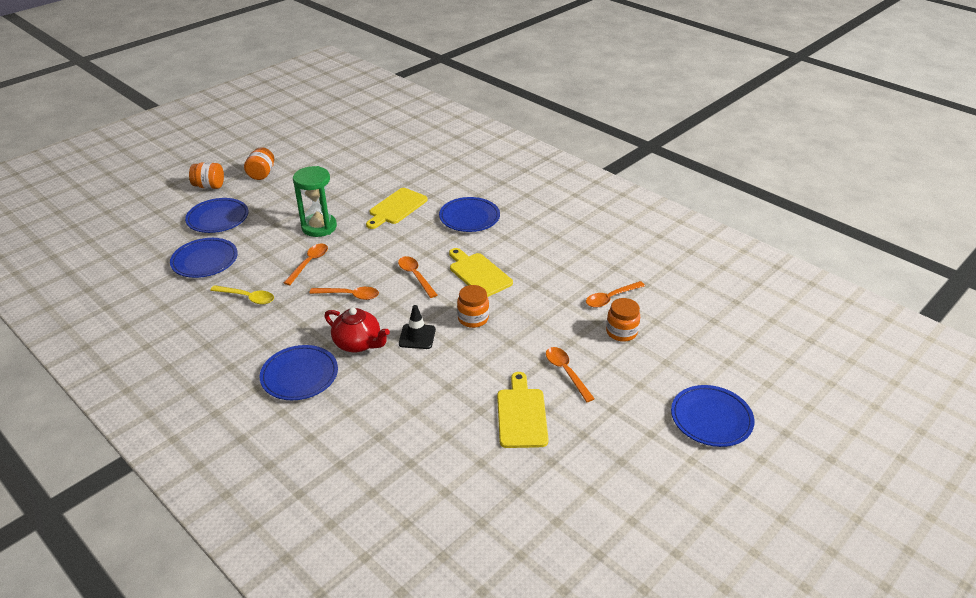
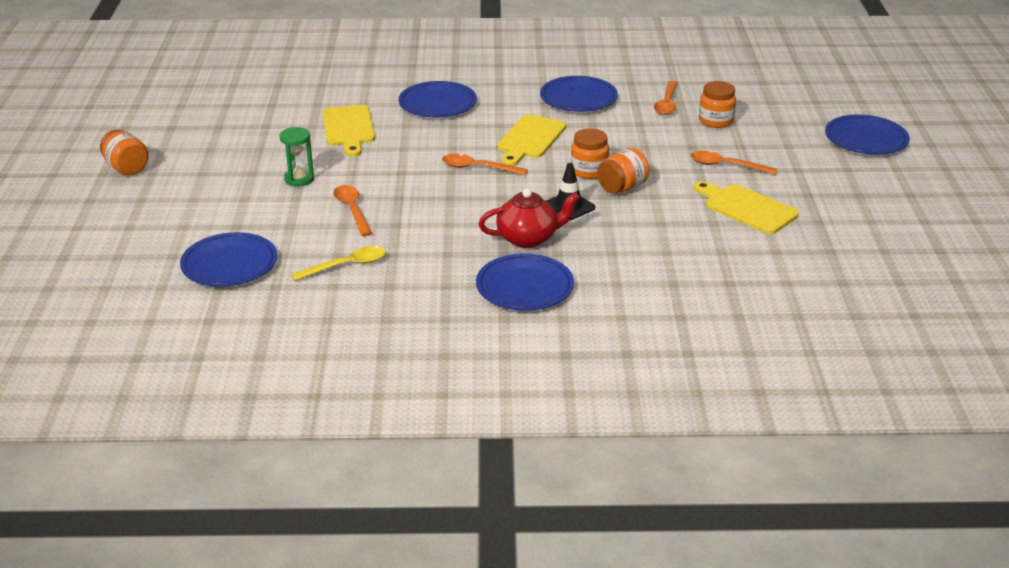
camera: 45 degrees left, 5 degrees down
(209, 186) = (82, 206): orange jar -> orange jar (622, 188)
(218, 218) = (161, 226): blue plate -> blue plate (578, 98)
(319, 227) = (299, 179): green hourglass -> green hourglass, size x0.61
(350, 295) = (447, 211): orange spoon -> none
(478, 273) = (530, 139): yellow cutting board -> yellow cutting board turned 75 degrees counterclockwise

